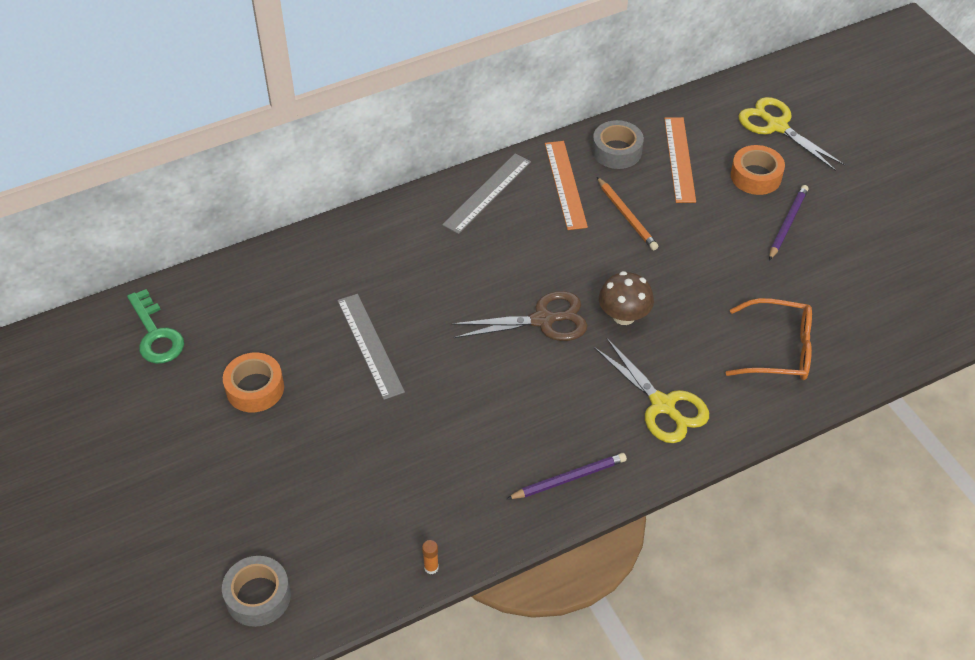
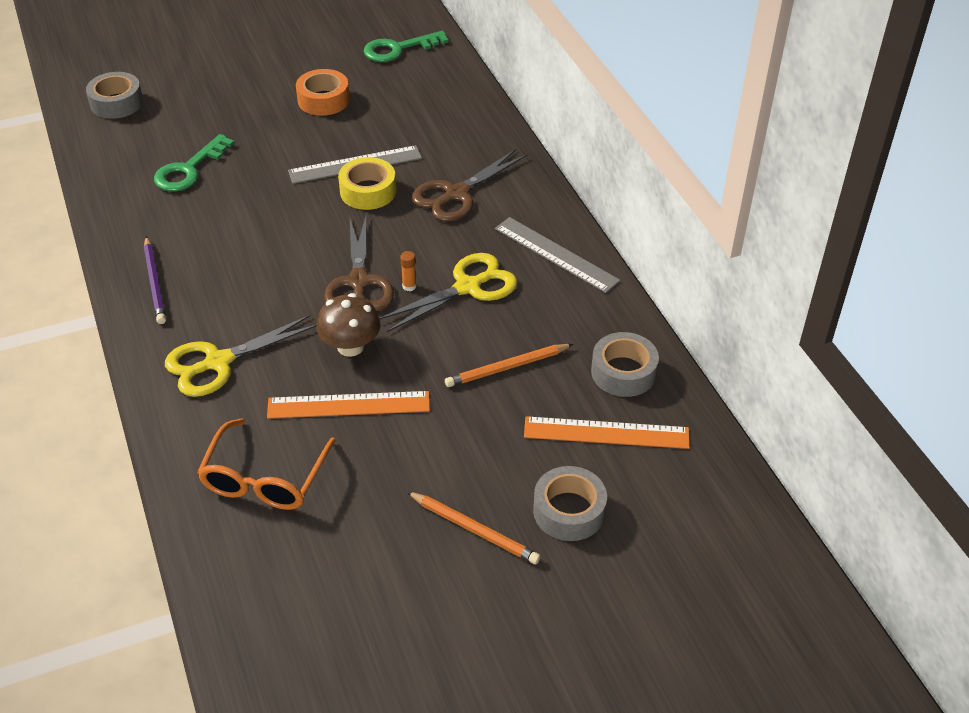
camera: 95 degrees right, 5 degrees down
(387, 489) = (189, 170): none -> green key
(411, 264) = (456, 194): none -> brown scissors
(412, 330) = (368, 191): none -> yellow tape
(431, 567) = (99, 191): orange glue stick -> orange glue stick (409, 286)
(565, 184) = (565, 319): orange ruler -> orange ruler (348, 405)
(756, 176) = (569, 511): orange tape -> grey tape
(776, 126) = (674, 556): yellow scissors -> yellow scissors (468, 287)
(787, 224) = (474, 530): purple pencil -> orange pencil

